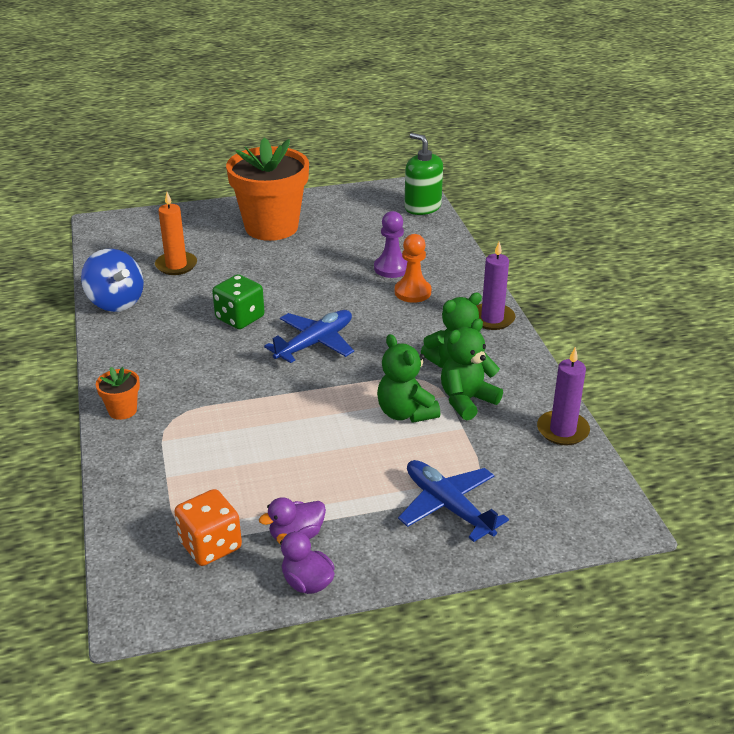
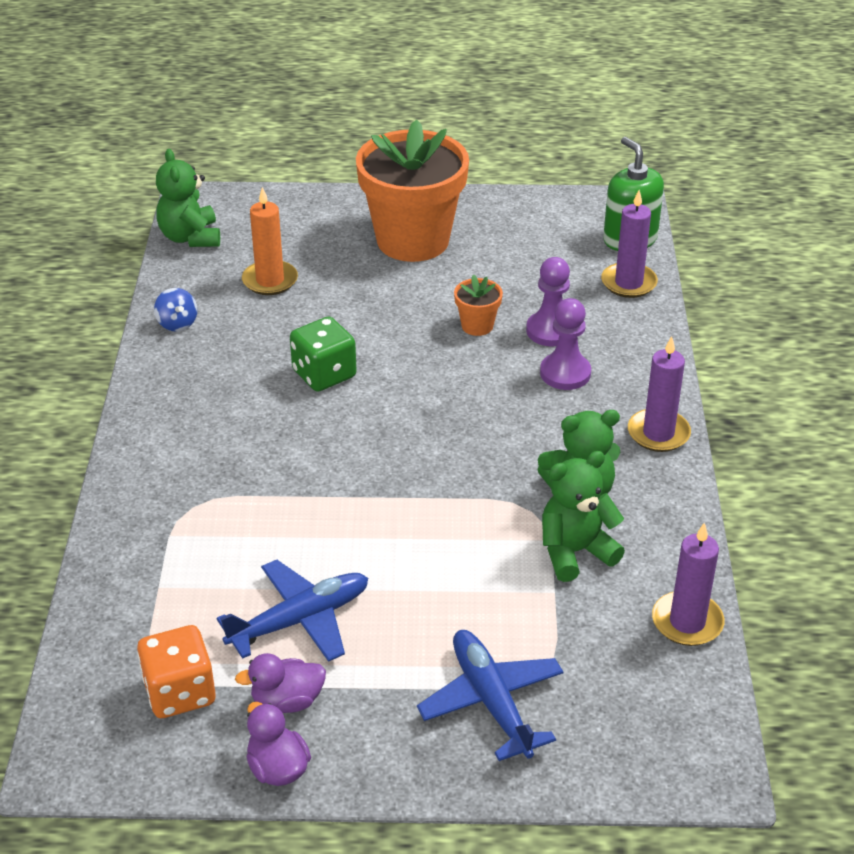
camera: 15 degrees right, 5 degrees up
(116, 302) = (177, 323): blue spinning top -> blue spinning top, size x0.52
(122, 410) = (136, 483): orange flower pot -> orange flower pot (477, 326)
(314, 343) = (406, 429): blue plane -> blue plane (299, 620)
(405, 413) = (487, 555): green teddy bear -> green teddy bear (190, 237)
(412, 292) = (565, 373): orange pawn -> purple pawn
(433, 232) = (628, 283): none -> purple candle

